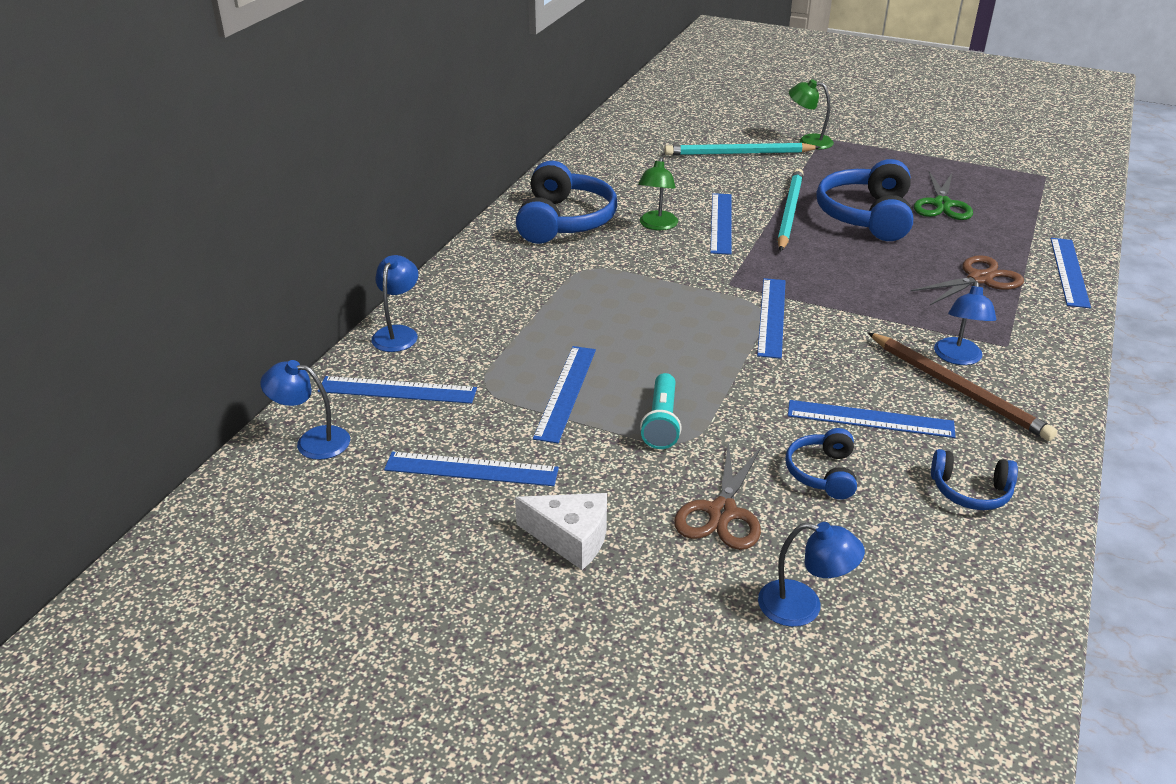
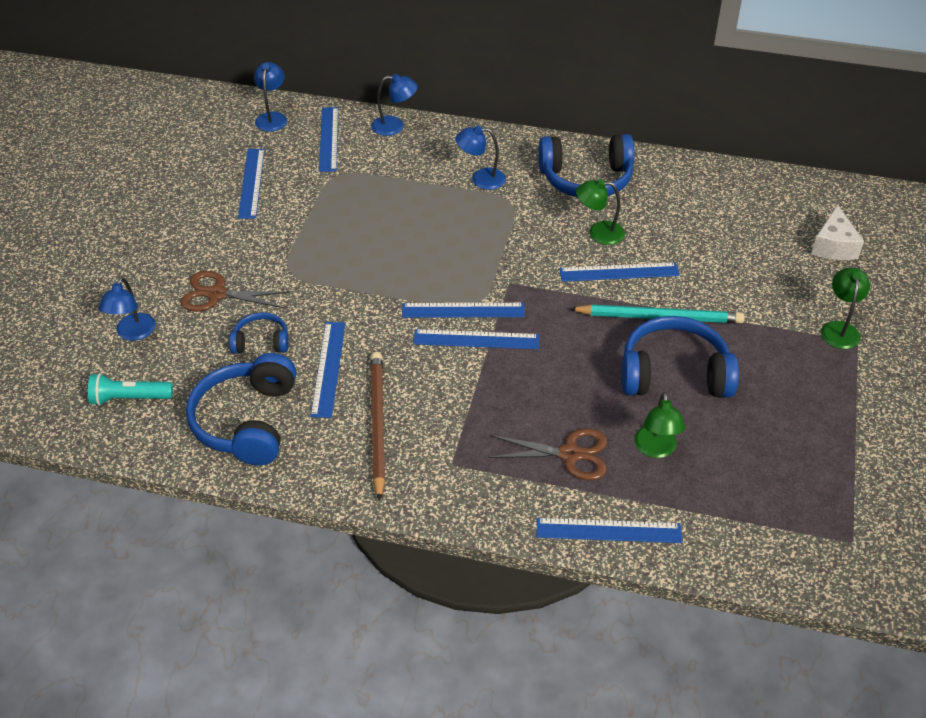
camera: 80 degrees right, 10 degrees up
(566, 392) = (338, 211): blue ruler -> blue ruler (476, 339)
(571, 538) = (190, 231): white cheese -> white cheese (833, 246)
(661, 422) = (310, 259): turquoise flashlight -> turquoise flashlight (129, 398)
(738, 153) = (779, 276): turquoise pencil -> none
(942, 204) = (727, 436): green scissors -> none
(958, 358) = (424, 427): blue lamp -> blue lamp (481, 179)
(958, 389) = (377, 424): brown pencil -> brown pencil turned 135 degrees clockwise
(964, 237) = (656, 449): none -> green lamp
(970, 491) = (247, 421): blue headphones -> blue headphones, size x1.90
(979, 279) = (570, 454): brown scissors -> brown scissors turned 45 degrees counterclockwise

